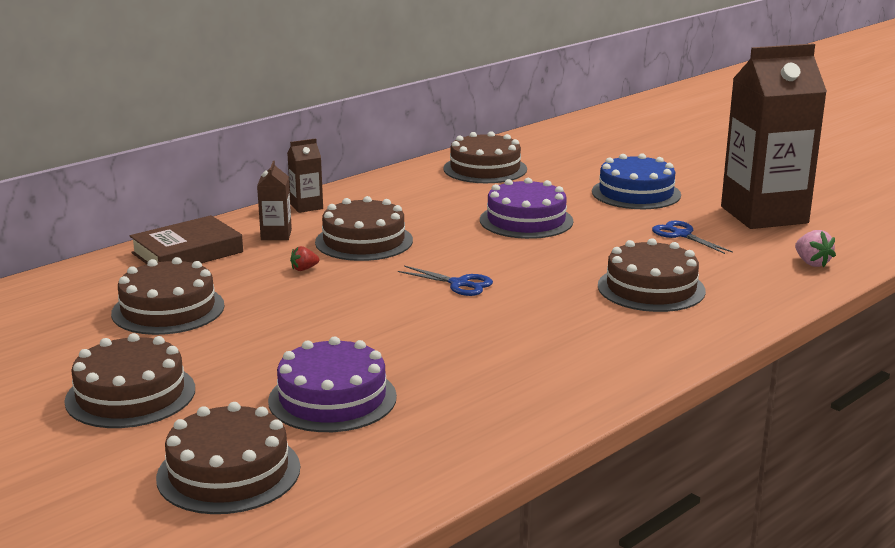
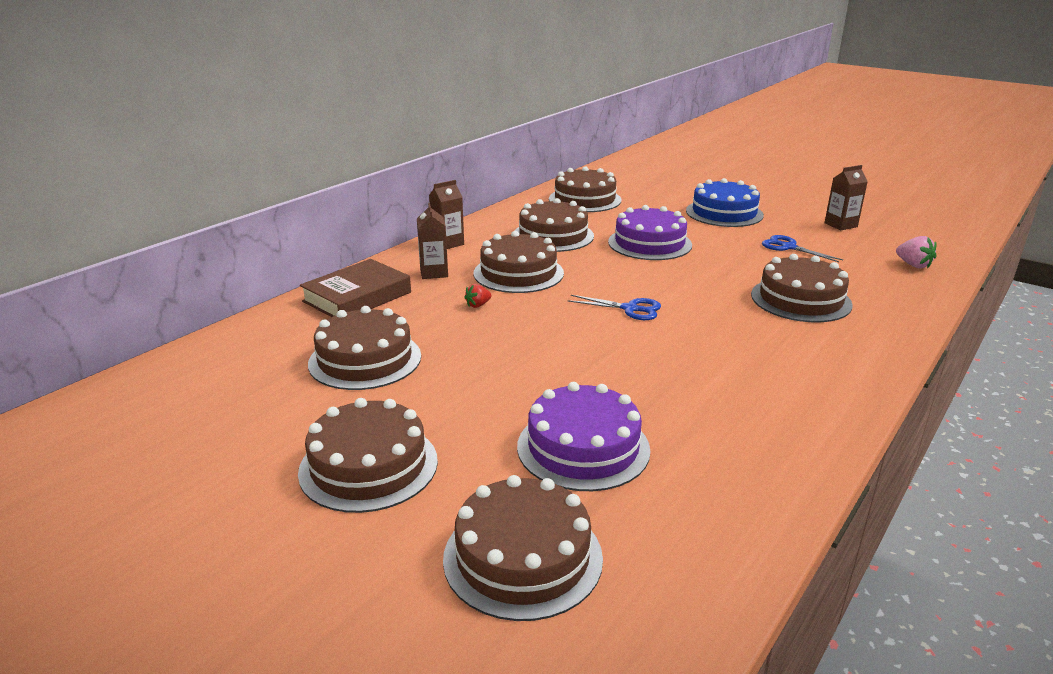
camera: 10 degrees left, 5 degrees up
(424, 206) = (553, 236): none -> brown cake
(764, 215) = (840, 225): brown carton -> brown carton, size x0.41

